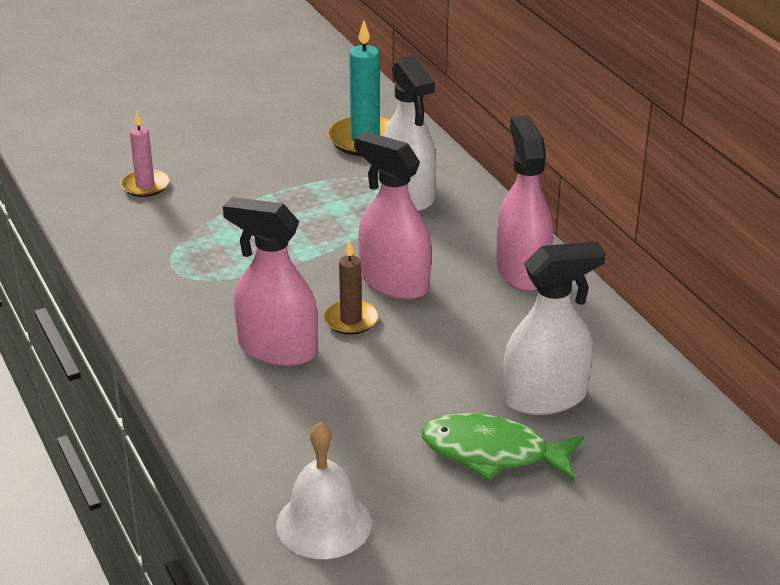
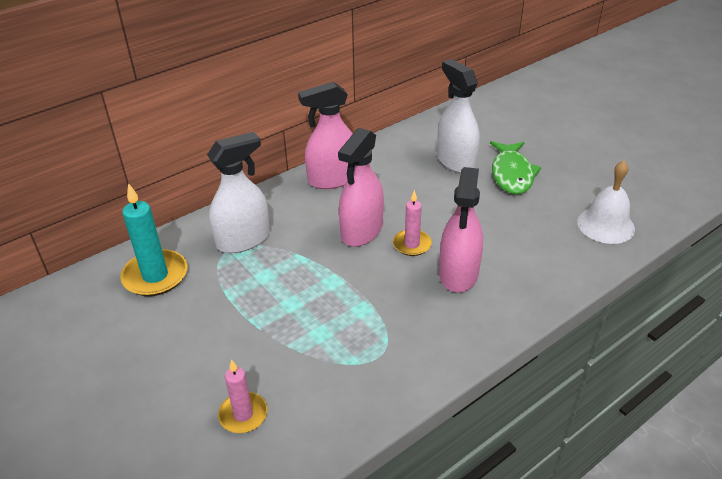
camera: 100 degrees left, 5 degrees up
(351, 320) = (412, 244): brown candle -> pink candle

